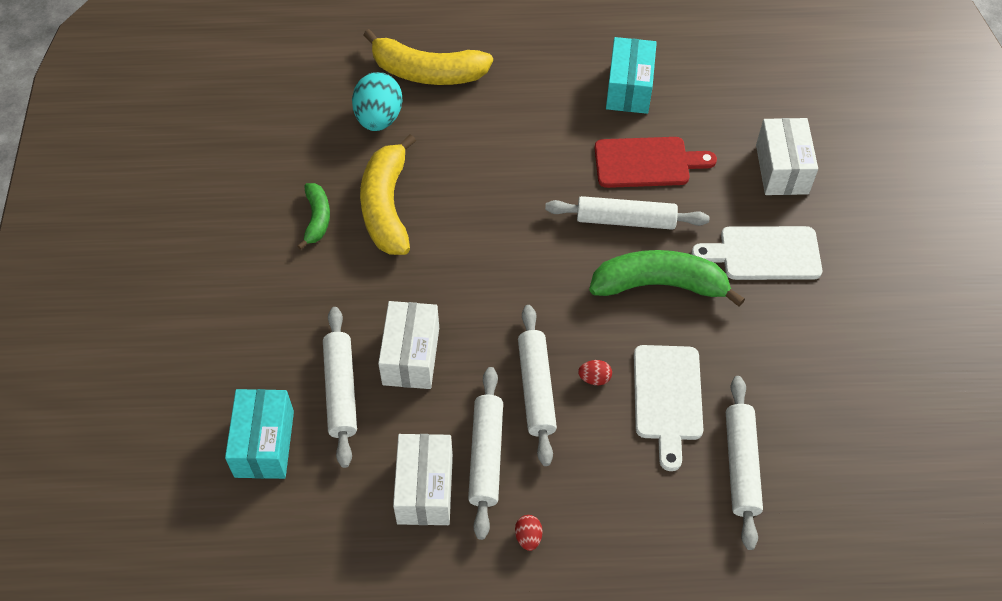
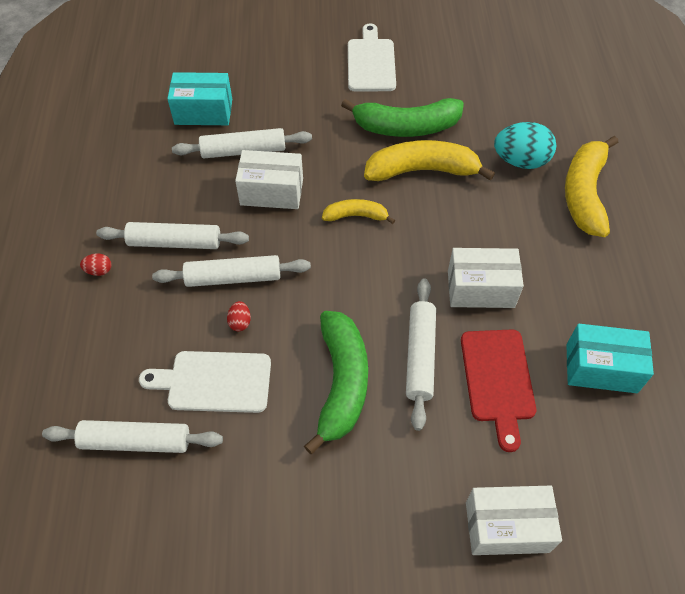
camera: 90 degrees right, 0 degrees up
(317, 219) = (406, 127): green banana -> green banana, size x1.84
(425, 489) = (152, 204): white box -> white box (480, 289)
(450, 270) = (356, 216): none -> yellow banana
(764, 253) = (383, 492): white cutting board -> white cutting board (371, 62)

